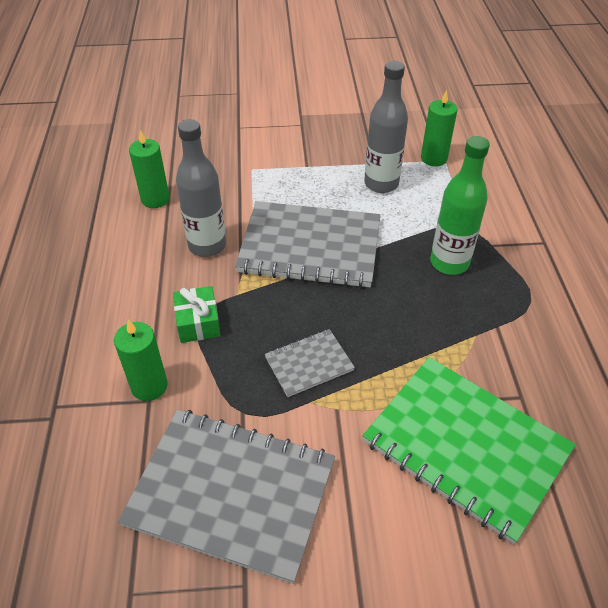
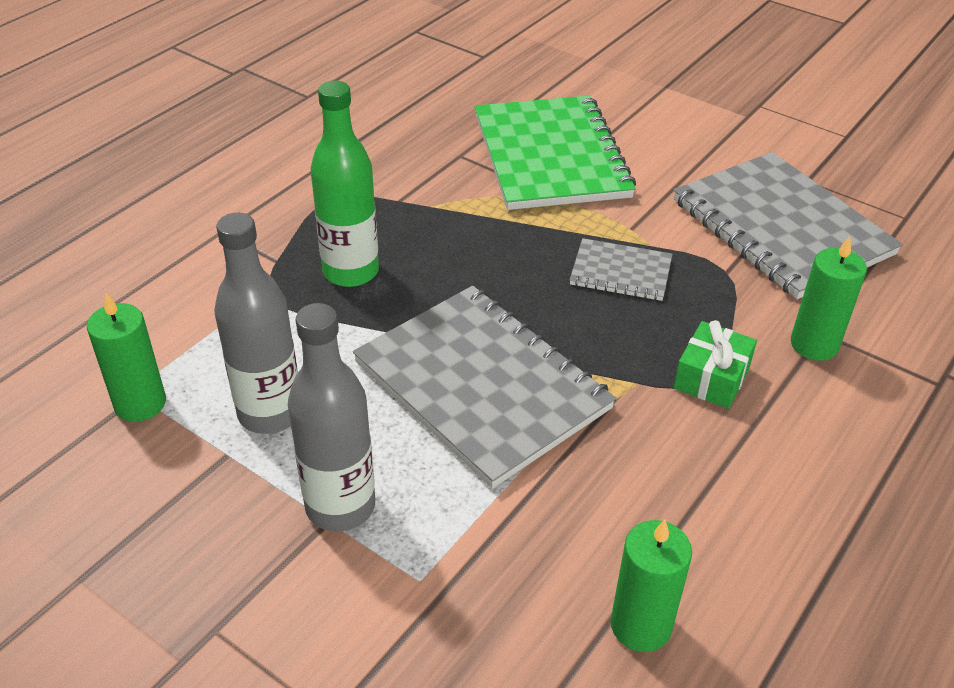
camera: 140 degrees left, 5 degrees down
(207, 245) = (620, 475): grey bottle -> grey bottle (340, 506)

